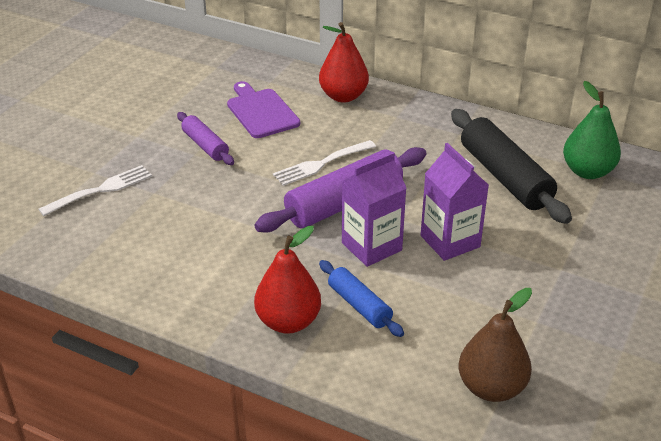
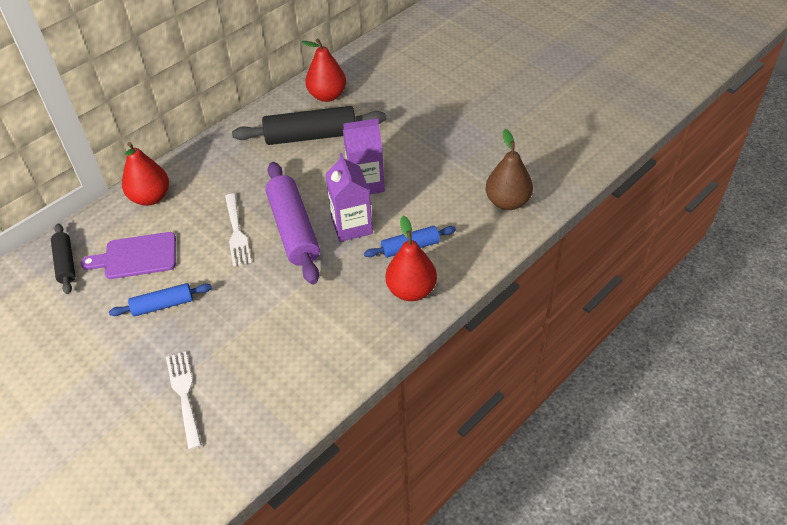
camera: 70 degrees left, 10 degrees up
(205, 145) = (163, 305): purple rolling pin -> blue rolling pin
(237, 76) = (66, 263): none -> black rolling pin
(587, 171) = (327, 96): green pear -> red pear

